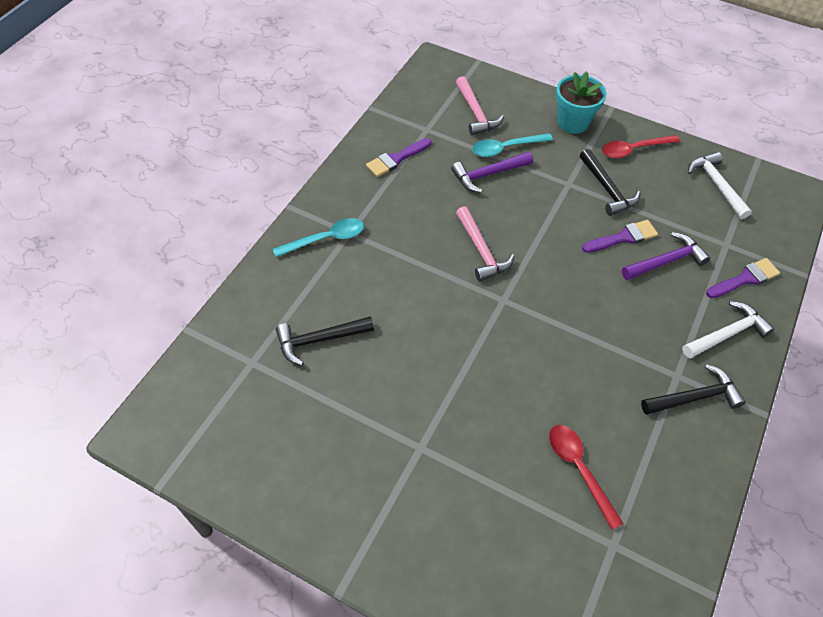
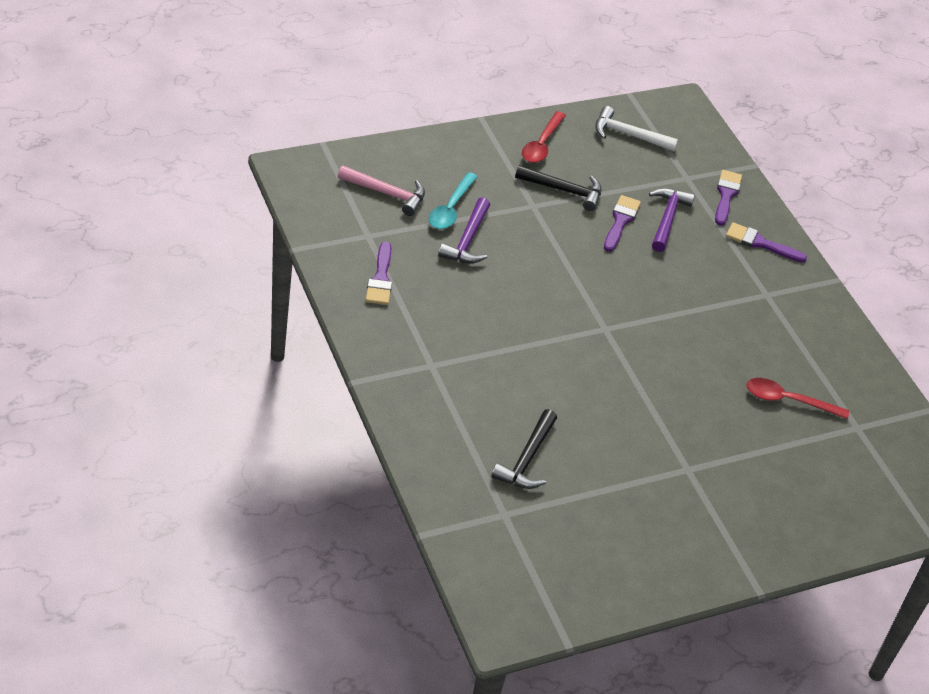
camera: 55 degrees left, 10 degrees down
(326, 239) = (422, 384): turquoise spoon -> none
(481, 251) = (543, 304): pink hammer -> none
(573, 122) = (470, 151): turquoise flower pot -> none
(694, 397) = (792, 301): black hammer -> none
(727, 334) = (760, 243): white hammer -> purple brush

